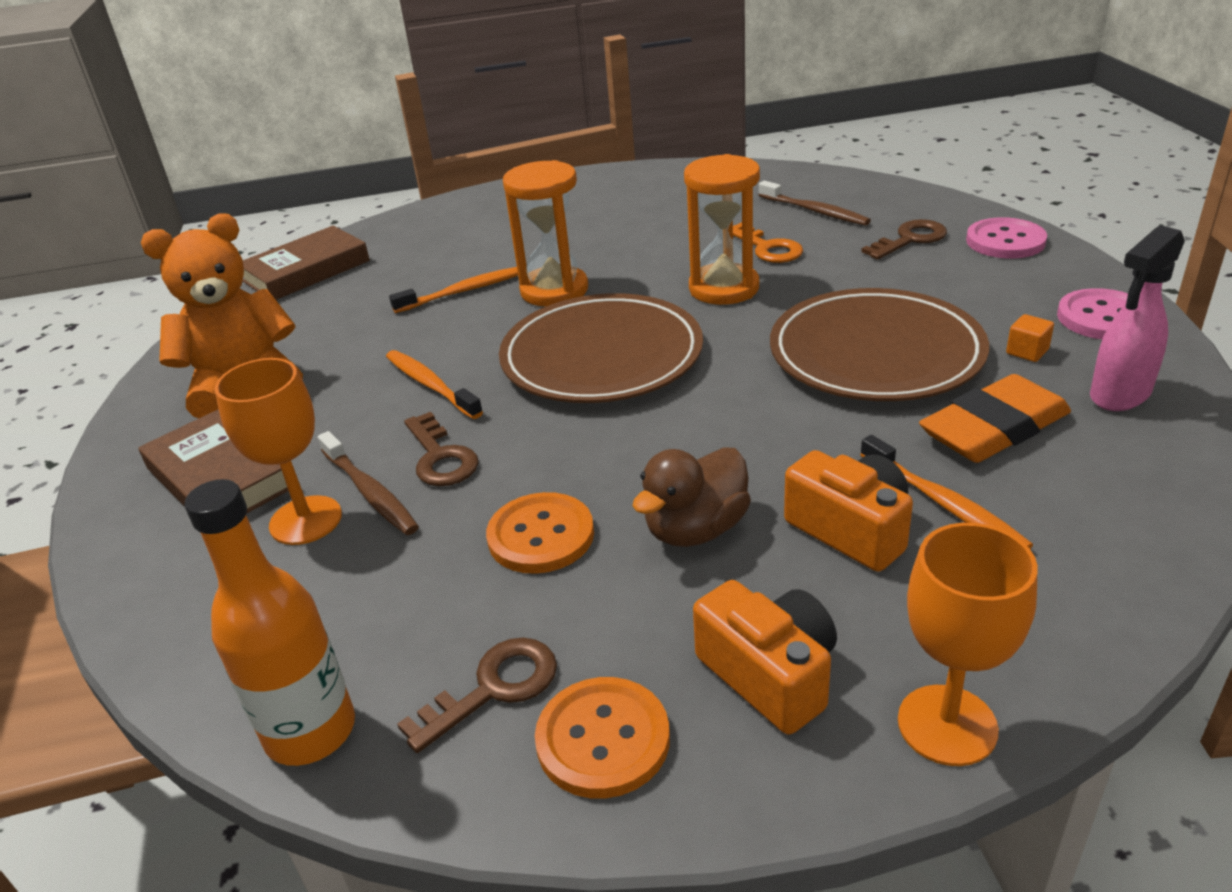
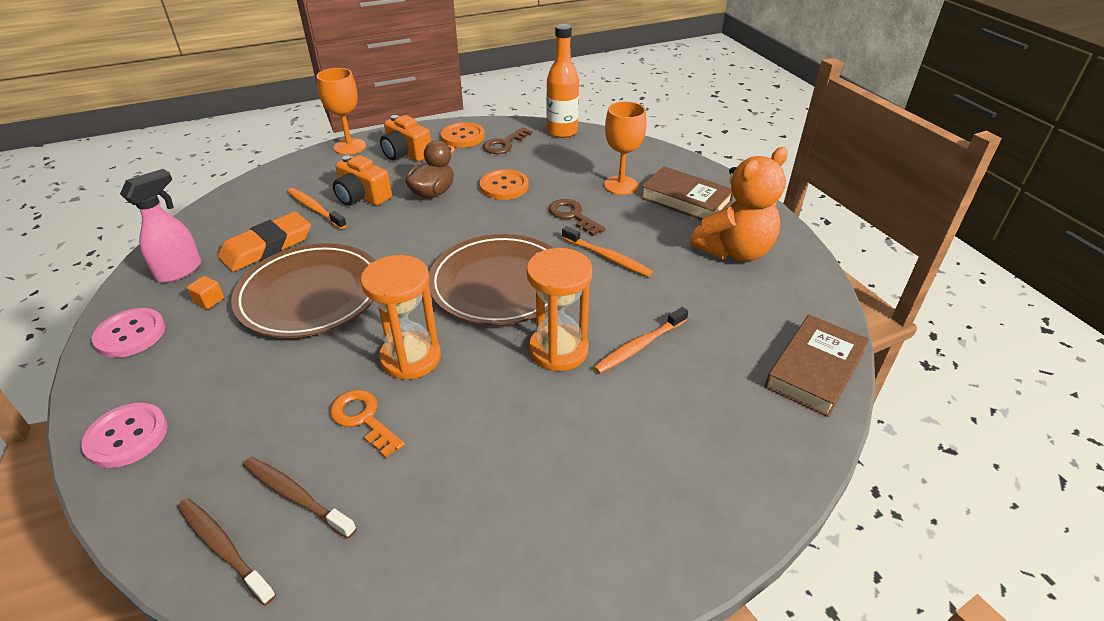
camera: 165 degrees right, 5 degrees up
(370, 492) = (598, 198): brown toothbrush -> brown toothbrush (223, 548)
(910, 239) = (217, 438): brown key -> none

